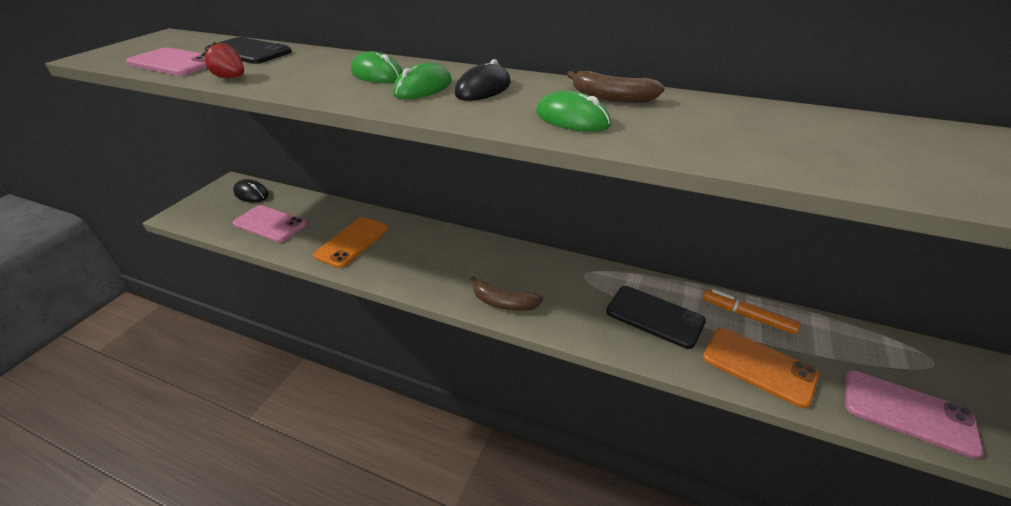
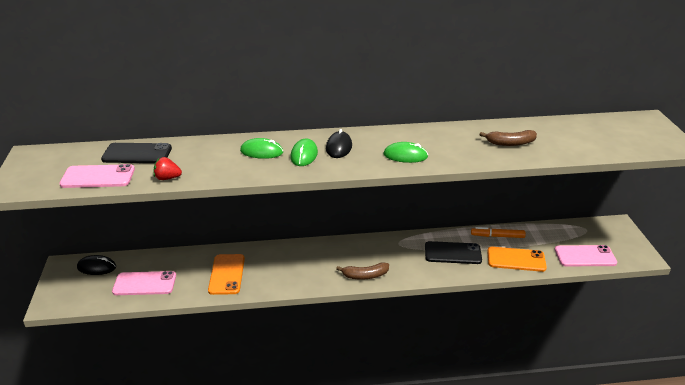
camera: 30 degrees left, 5 degrees down
(611, 97) = (410, 137): brown banana -> brown banana (510, 143)

